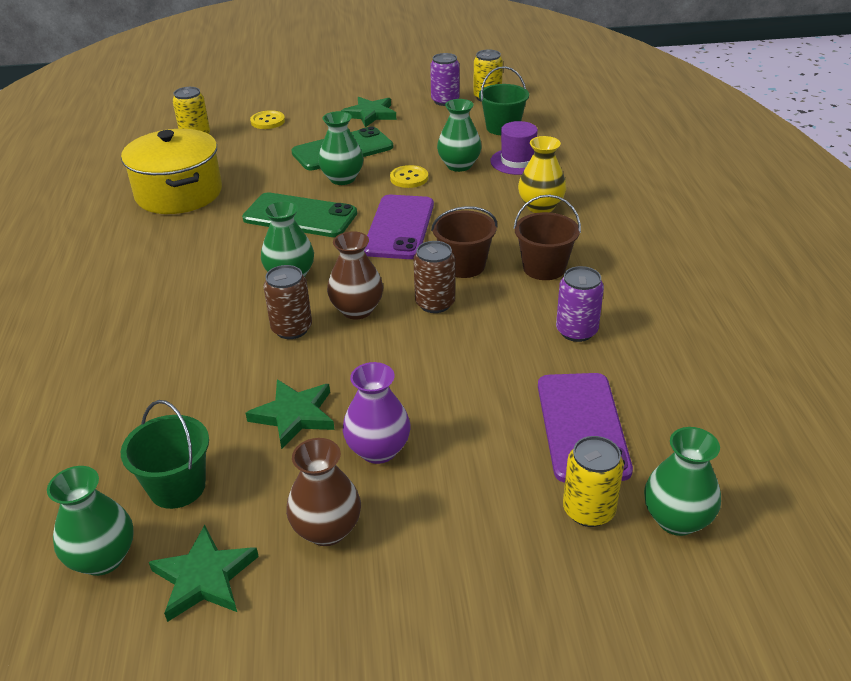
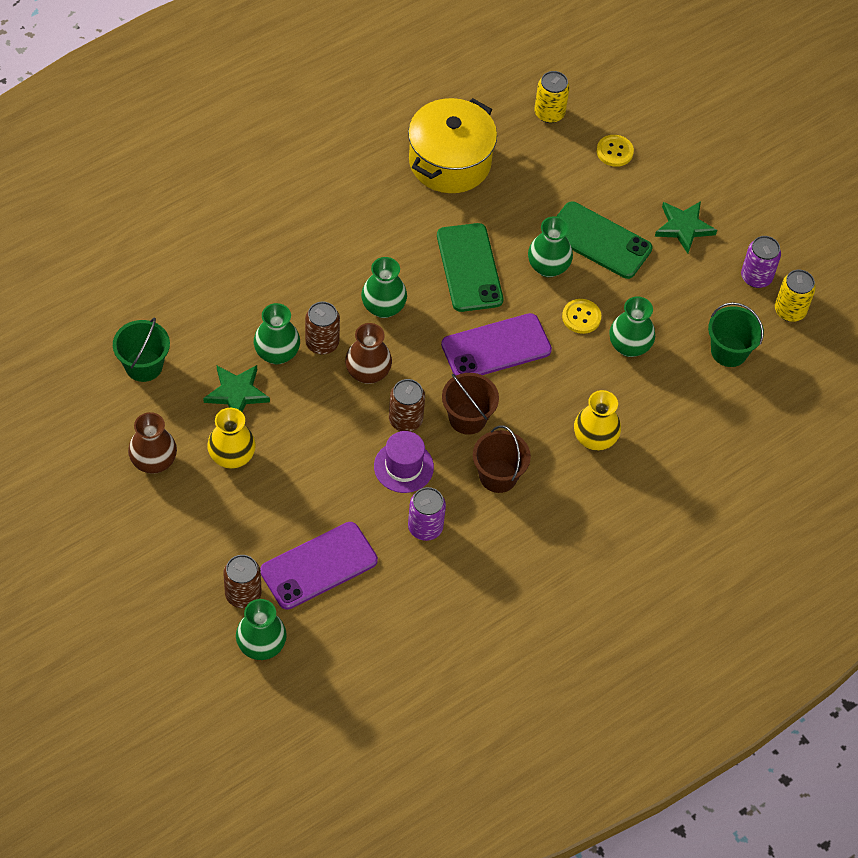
camera: 55 degrees right, 20 degrees up
(103, 558) = (76, 362): green vase -> green vase (277, 353)
(204, 577) = (89, 420): green star -> none
(378, 450) = (232, 456): purple vase -> yellow vase
(517, 161) = (667, 390): purple hat -> purple hat (403, 467)
(588, 510) = (243, 594): yellow can -> brown can

